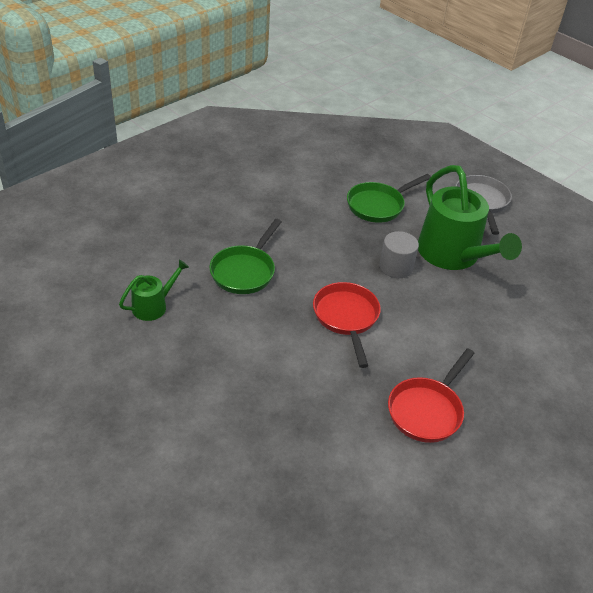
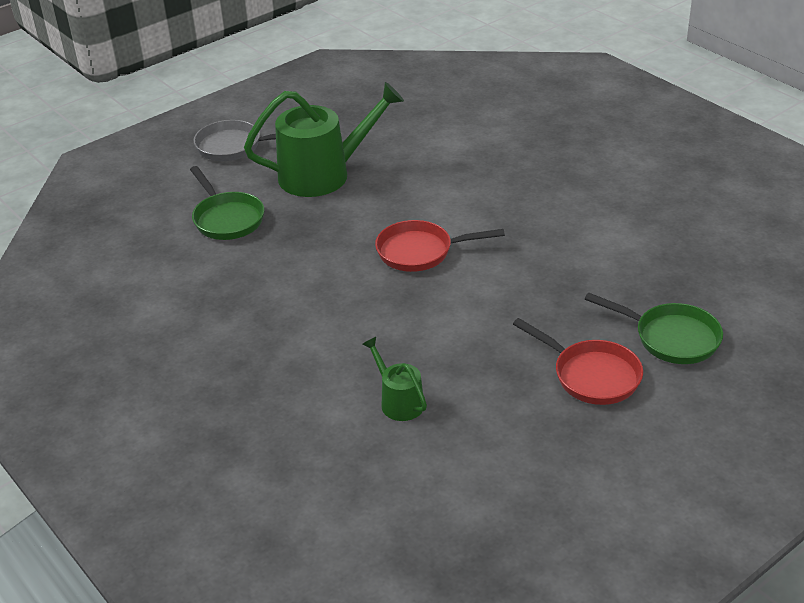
camera: 80 degrees left, 5 degrees down
(244, 271) = (339, 326): green pan -> green pan (671, 338)
(396, 267) = (340, 213): grey cylinder -> none
(427, 410) = (543, 210): red pan -> red pan (591, 375)

